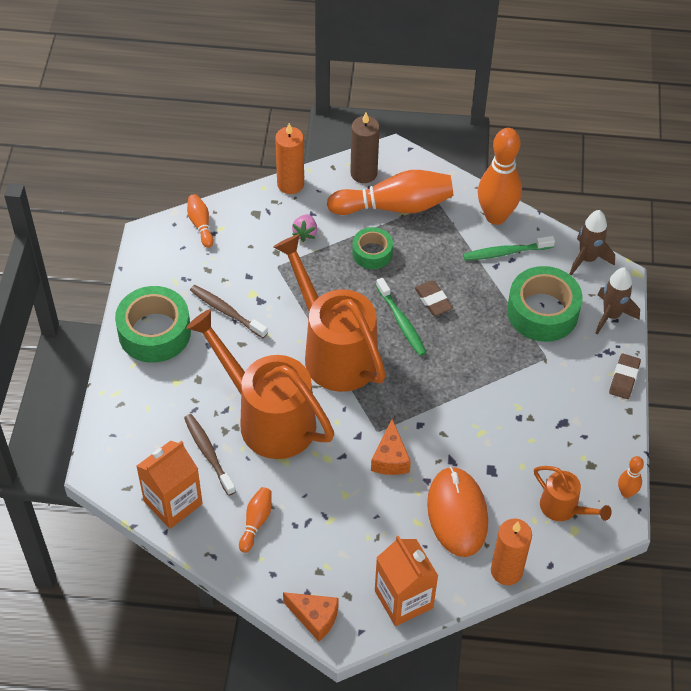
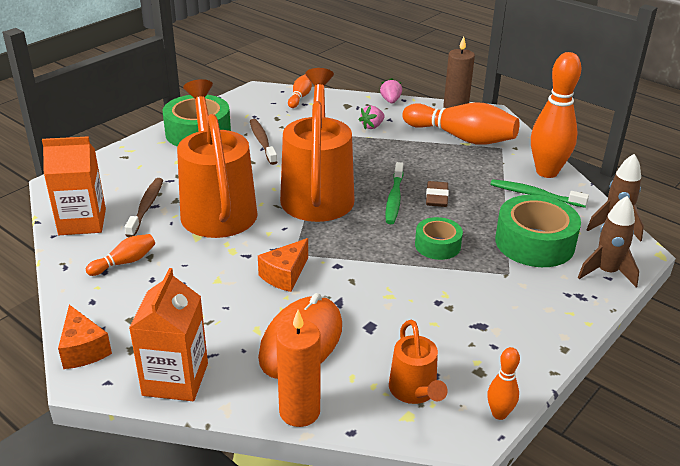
camera: 35 degrees right, 20 degrees down
(290, 184) = (390, 101): orange candle -> pink strawberry
(372, 253) = (414, 154): green tape -> green tape (437, 245)
(624, 378) = (580, 322): brown eraser -> none

